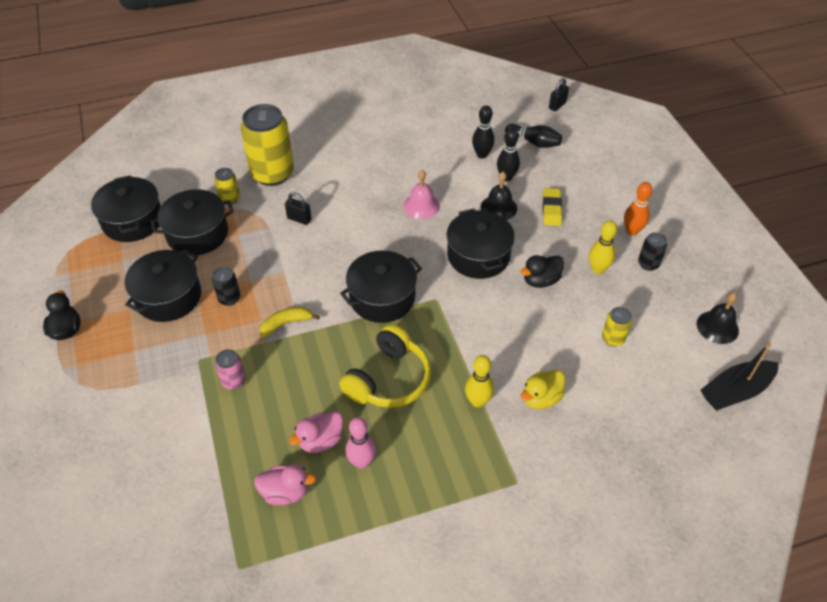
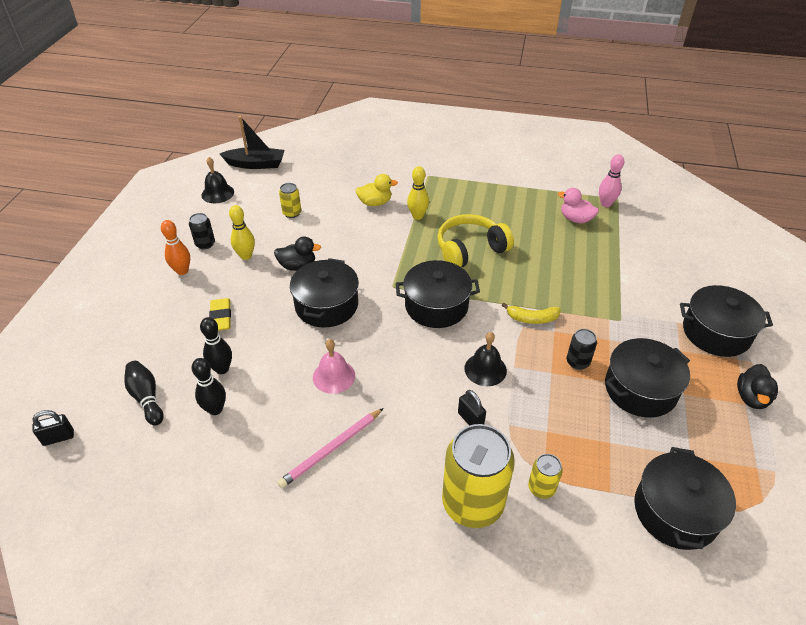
camera: 150 degrees left, 5 degrees down
(197, 234) = (594, 453): black pot -> black pot (716, 332)
(233, 381) = (593, 293): pink can -> none
(320, 440) = (540, 235): pink duck -> none
(361, 462) = (517, 215): pink bowling pin -> pink bowling pin (606, 204)
(384, 165) = (331, 449): none -> pink pencil
(499, 207) = (264, 340): black bell -> black bell (485, 369)
(551, 209) = (221, 317): yellow eraser -> yellow eraser turned 45 degrees counterclockwise

